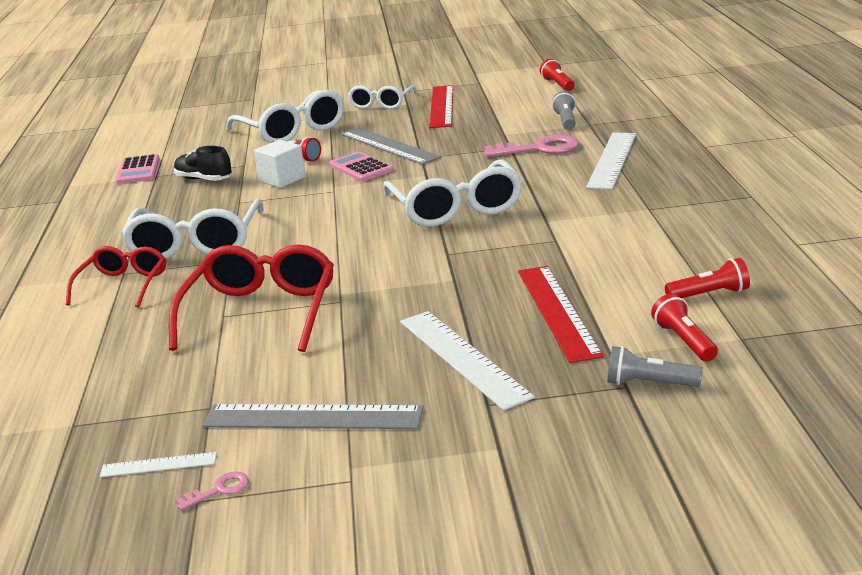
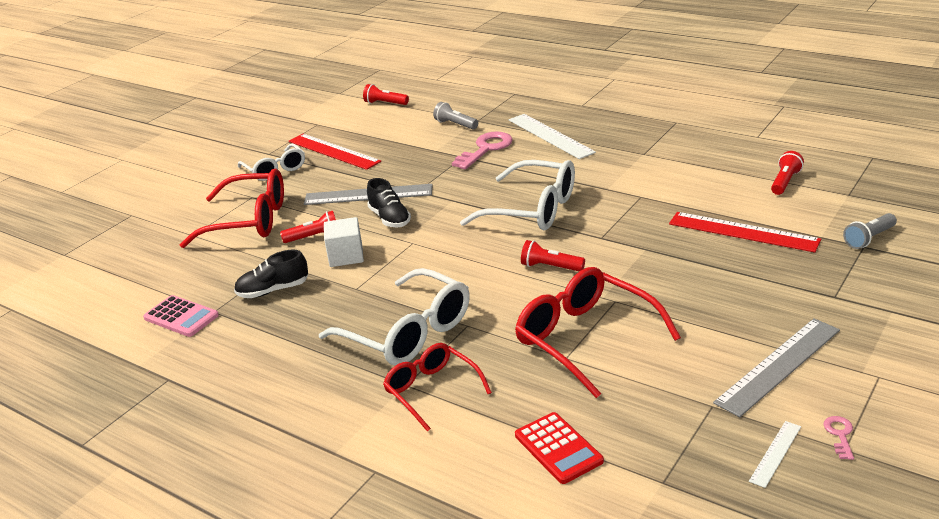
camera: 50 degrees left, 5 degrees up
(85, 363) = (558, 448): none -> red calculator
(292, 130) = (248, 221): white glasses -> red glasses
(361, 168) = (390, 218): pink calculator -> black shoe
(462, 358) = (763, 284): white ruler -> none
(684, 341) = (831, 210): red flashlight -> red flashlight (550, 267)

